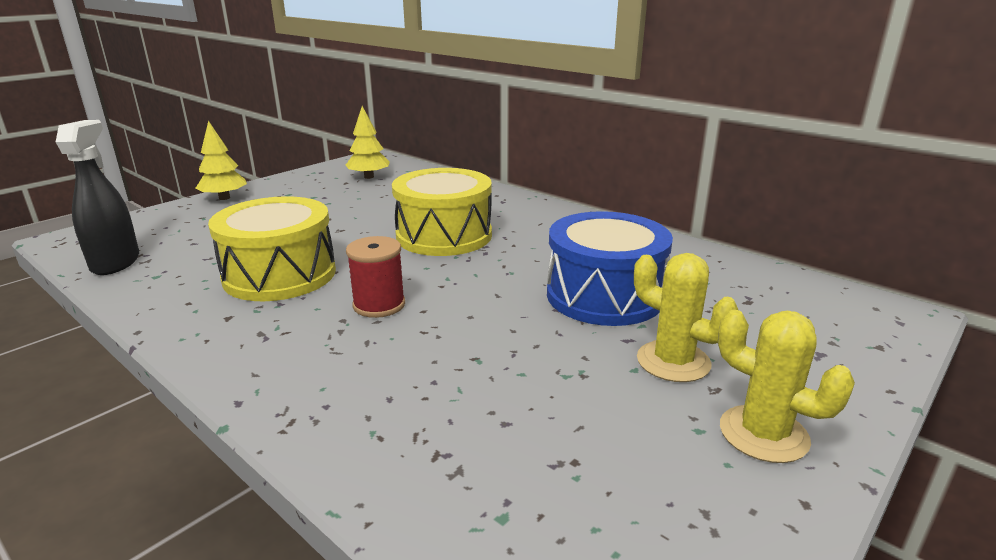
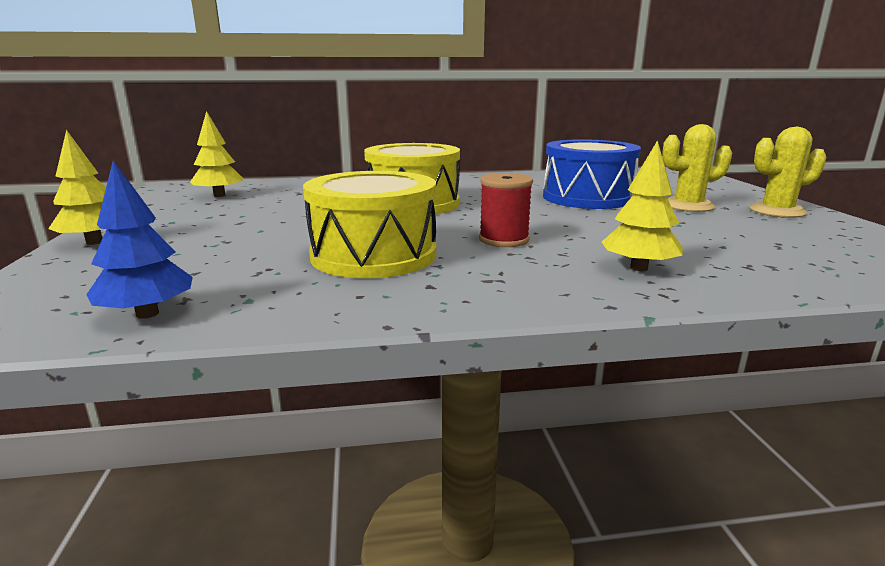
camera: 50 degrees left, 5 degrees down
(115, 263) = (147, 314): black spray bottle -> blue tree
(360, 390) = (638, 268): none -> yellow tree

